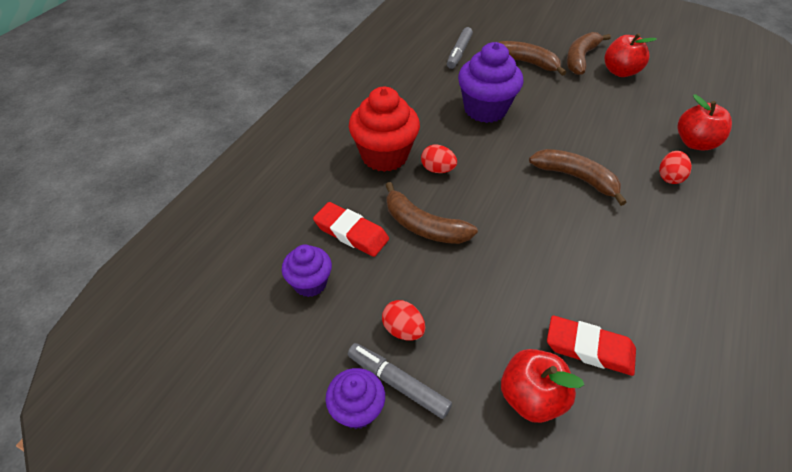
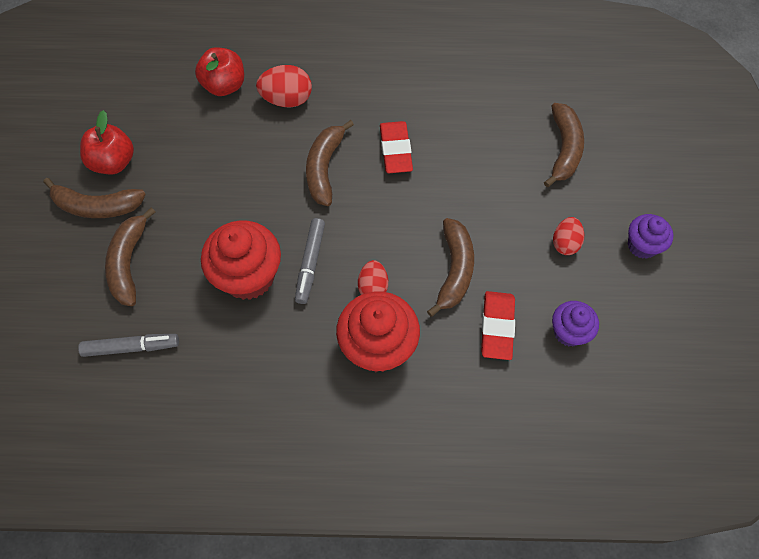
camera: 115 degrees left, 15 degrees up
(398, 383) = (607, 229): grey marker -> grey marker (310, 263)
(485, 109) = (248, 276): purple cupcake -> red cupcake
(531, 397) = (563, 149): red apple -> brown banana
(589, 348) = (505, 125): red eraser -> red eraser (396, 150)
(669, 177) = (287, 99): red egg -> red egg, size x1.50

